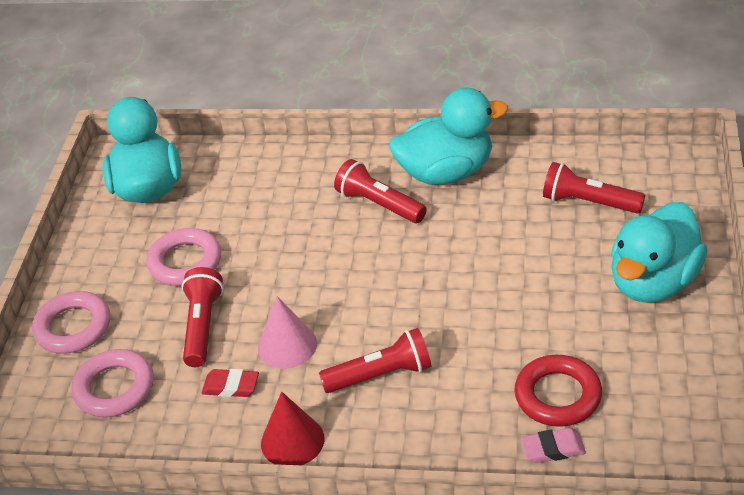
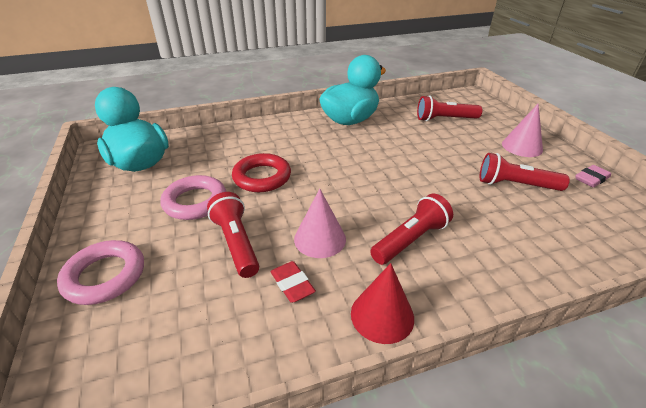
camera: 30 degrees left, 5 degrees down
(114, 388) = (173, 320): pink ring -> none
(231, 386) = (292, 284): red eraser -> red eraser turned 75 degrees clockwise
(379, 204) = (321, 142): red flashlight -> red flashlight (515, 185)
(553, 449) = (581, 255): pink eraser -> pink eraser (591, 179)
(558, 395) = (543, 219): red ring -> red ring (262, 177)
(653, 282) = (522, 146): turquoise duck -> pink cone

